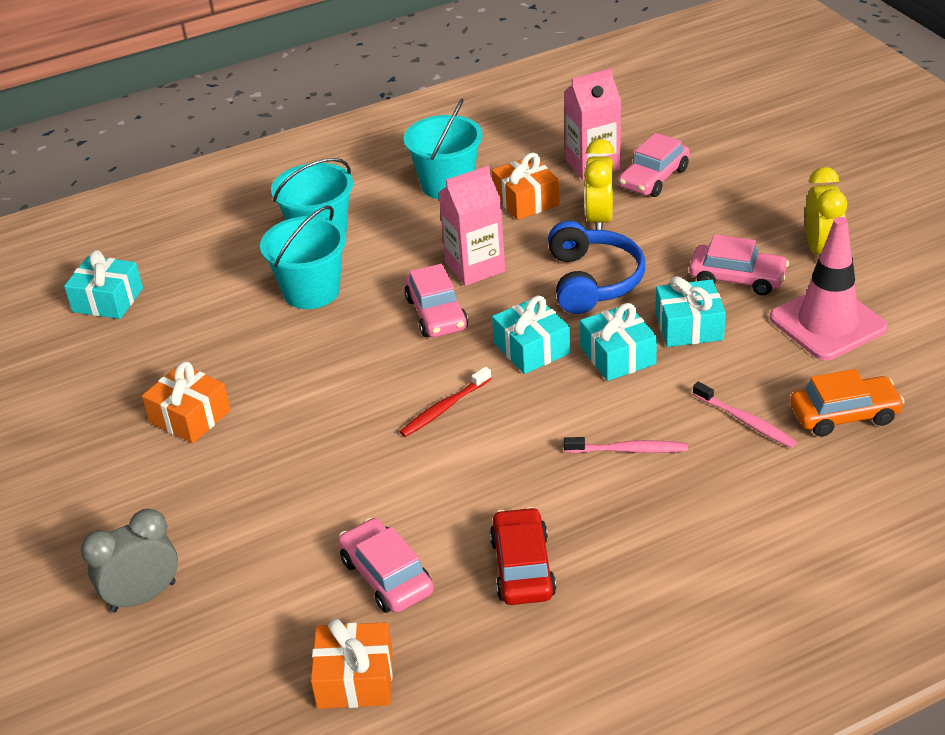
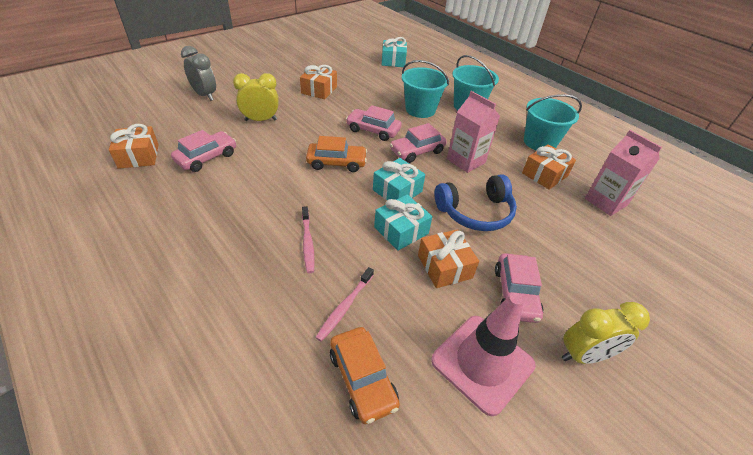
camera: 70 degrees right, 5 degrees up
(444, 408) = (336, 162): red toothbrush -> orange car
(522, 567) = (206, 204): red car -> none
(599, 220) = (544, 210): yellow clock -> yellow clock (261, 120)
(654, 178) = (613, 235): pink car -> pink car (373, 130)
(689, 326) = (444, 266): turquoise gift -> orange gift

